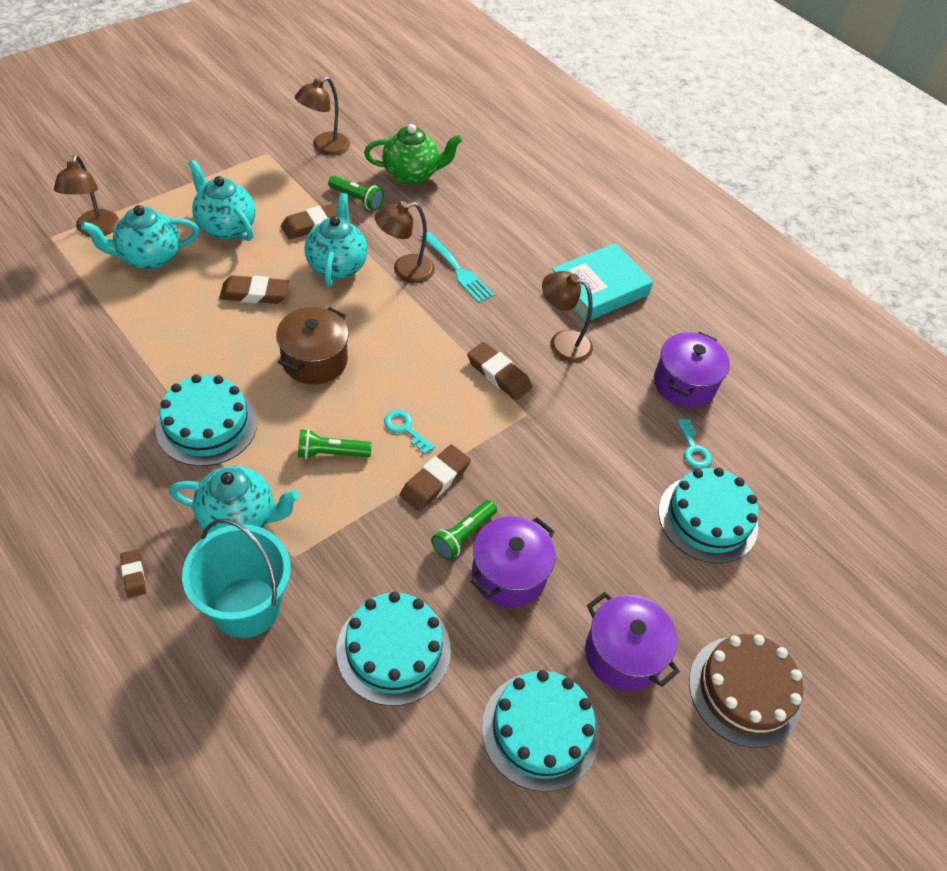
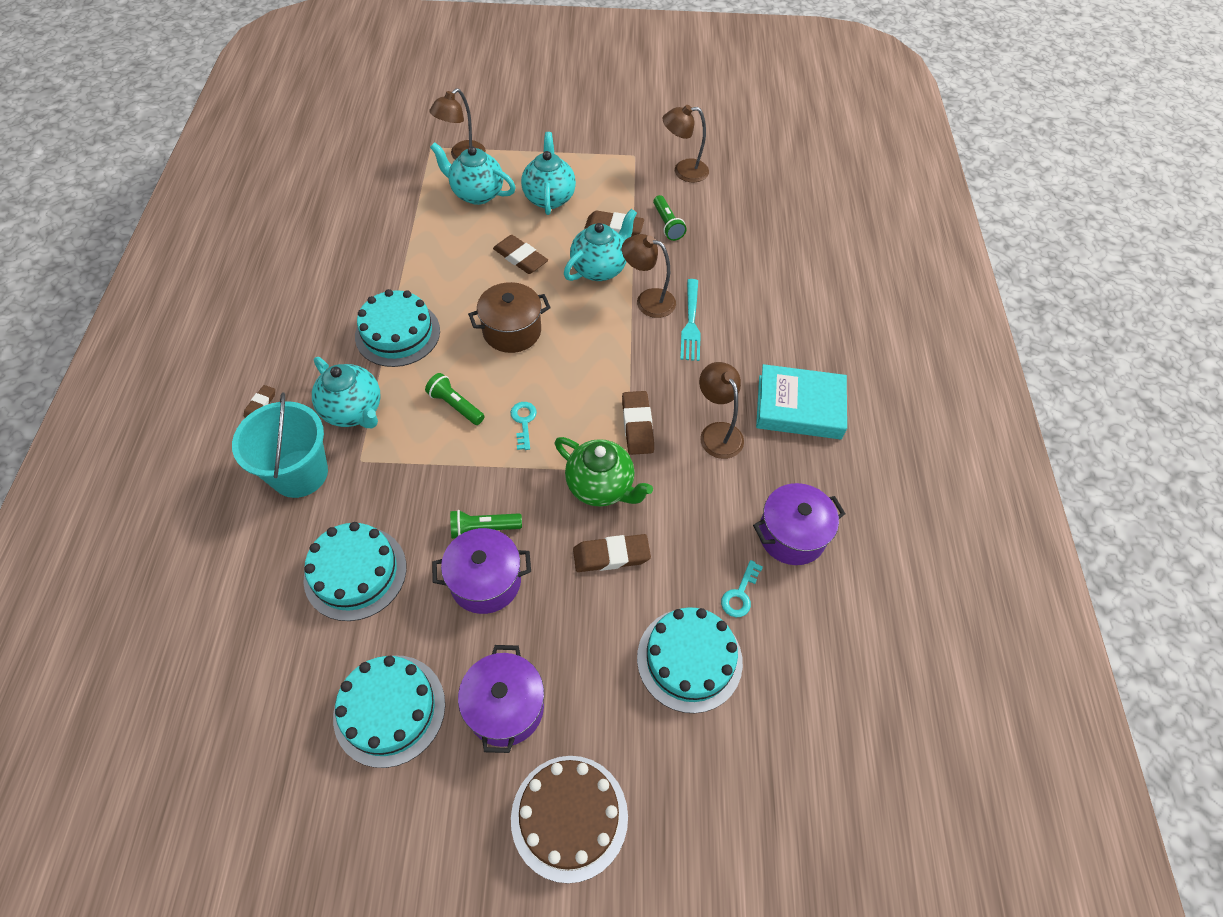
camera: 45 degrees right, 5 degrees up
(411, 174) = (732, 226): green teapot -> green teapot (601, 487)
(435, 481) = (505, 474): brown eraser -> brown eraser (611, 555)

